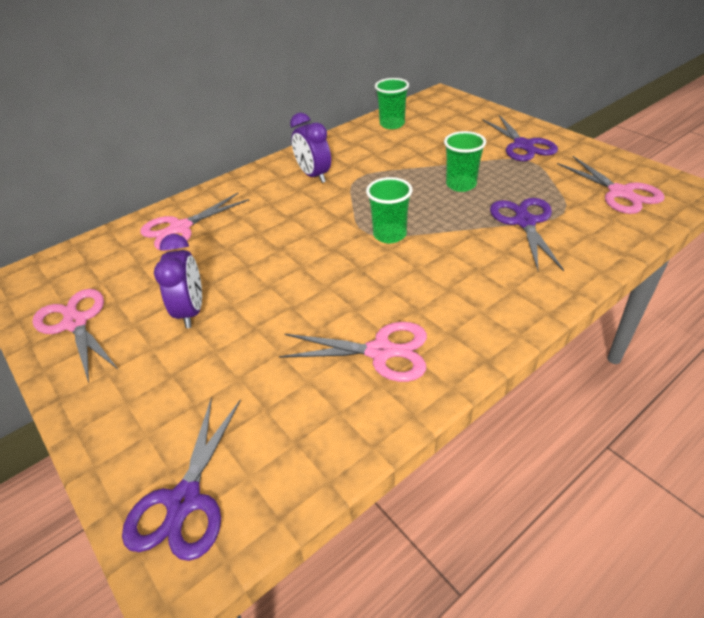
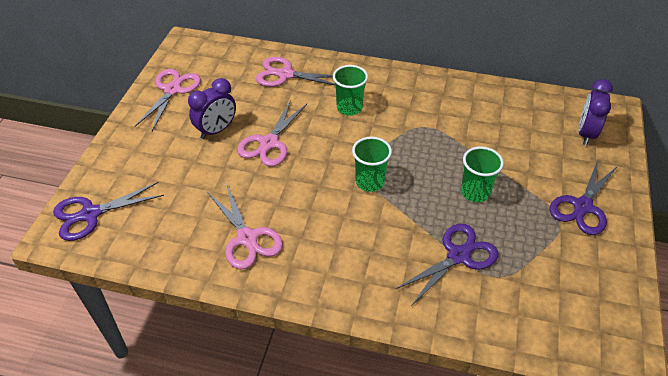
camera: 50 degrees right, 5 degrees up
(314, 176) = (404, 101): purple clock -> purple clock (586, 133)
(392, 124) = (526, 104): green cup -> green cup (349, 108)
(620, 193) = (568, 308): pink scissors -> pink scissors (269, 143)

